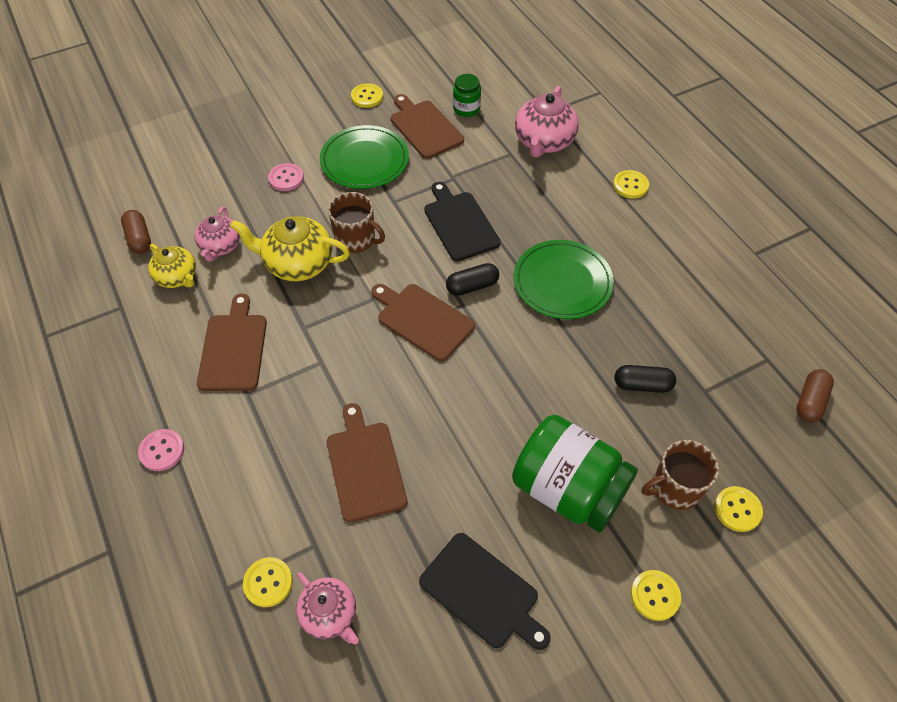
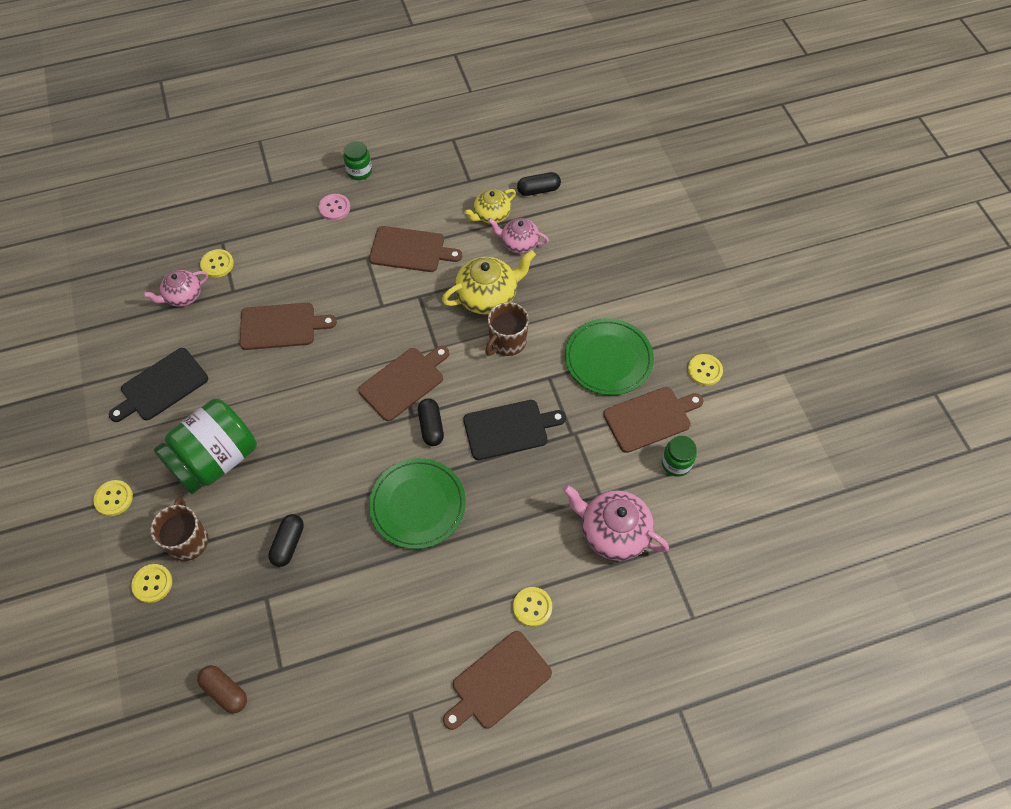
camera: 100 degrees right, 5 degrees up
(95, 434) = (359, 171): none -> green jar
(139, 239) = (538, 190): brown capsule -> black capsule
(286, 178) = (593, 293): pink button -> none
(298, 263) = (487, 296): yellow teapot -> yellow teapot turned 45 degrees clockwise
(702, 199) = (498, 681): none -> brown cutting board

